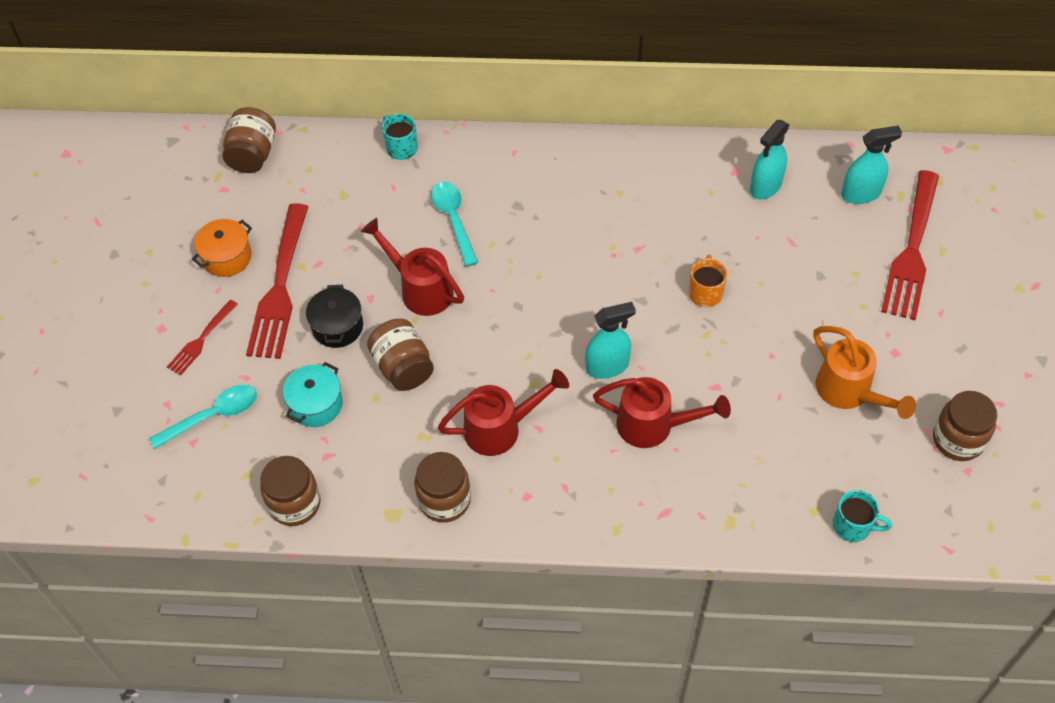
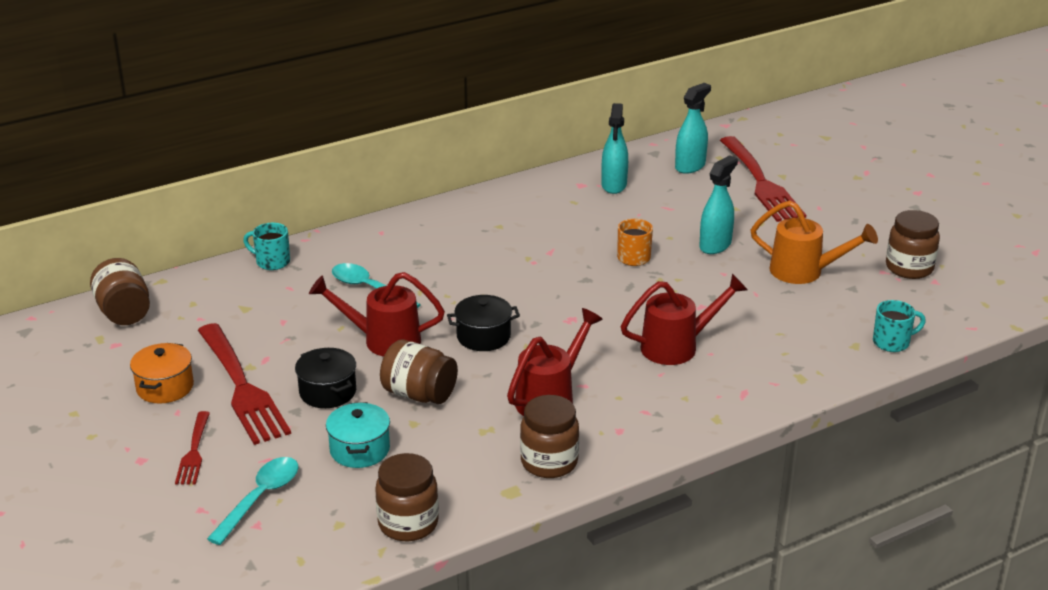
camera: 35 degrees left, 25 degrees down
(502, 326) = (483, 336): none -> black pot
(607, 366) = (601, 327): turquoise spray bottle -> turquoise spray bottle (715, 245)

